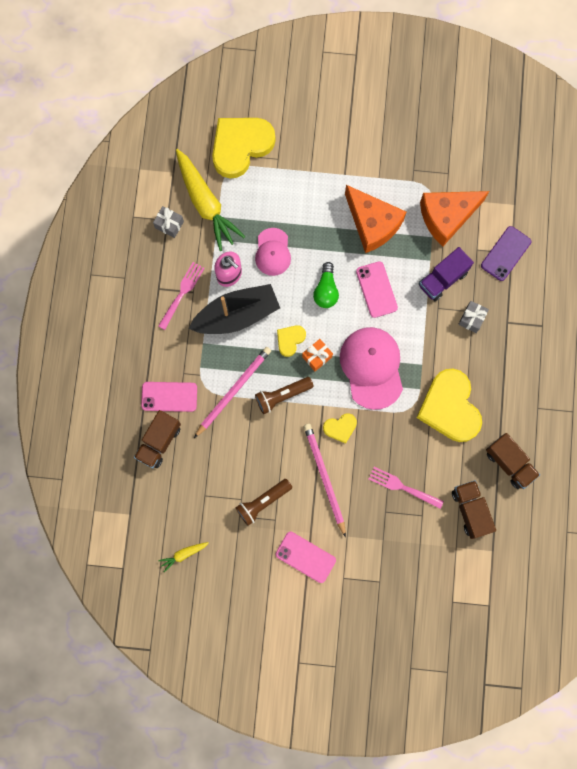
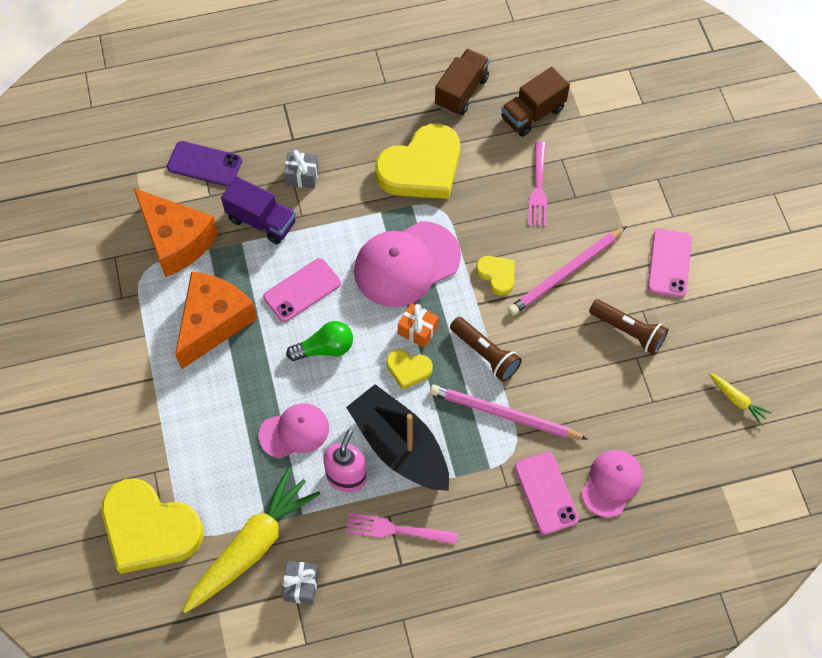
camera: 110 degrees left, 15 degrees down
(159, 442) = (611, 483): brown truck -> pink cap

